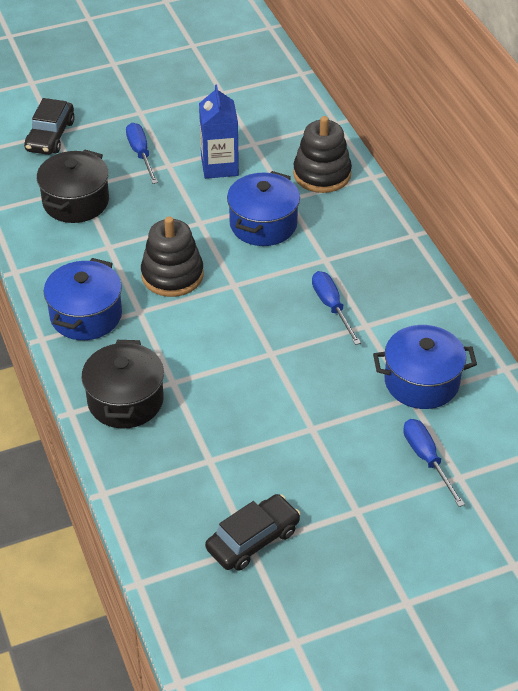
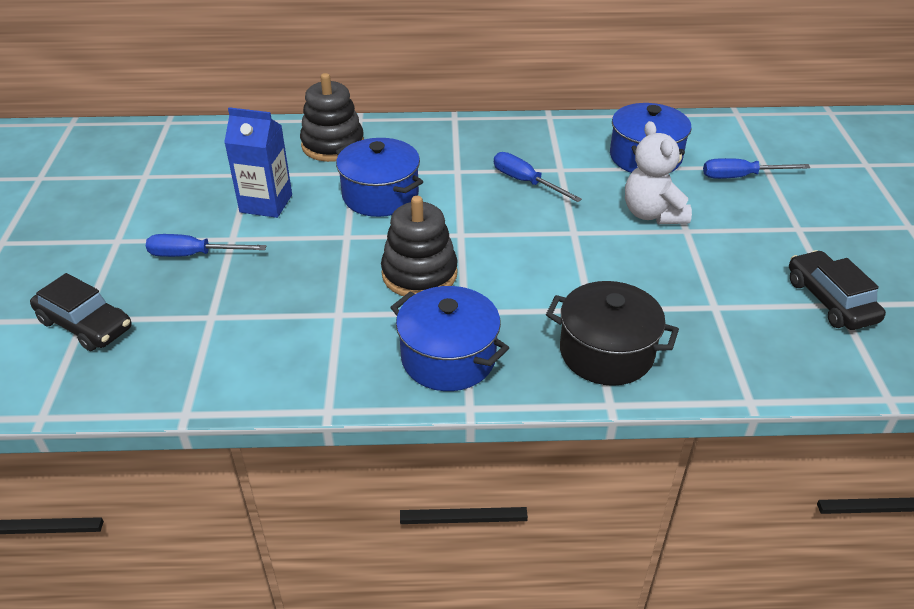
camera: 70 degrees left, 5 degrees down
(76, 202) = (235, 326): black pot -> none
(325, 401) = (652, 214): none -> white teddy bear
(331, 307) = (525, 182): blue screwdriver -> blue screwdriver turned 45 degrees clockwise

